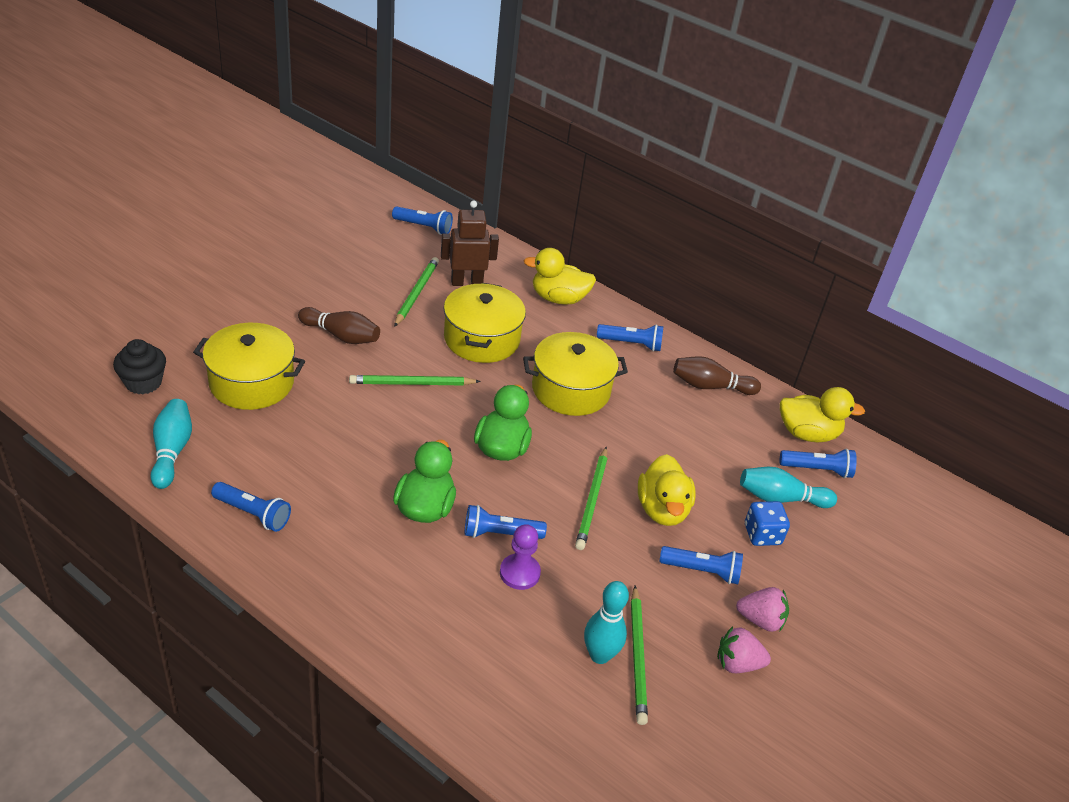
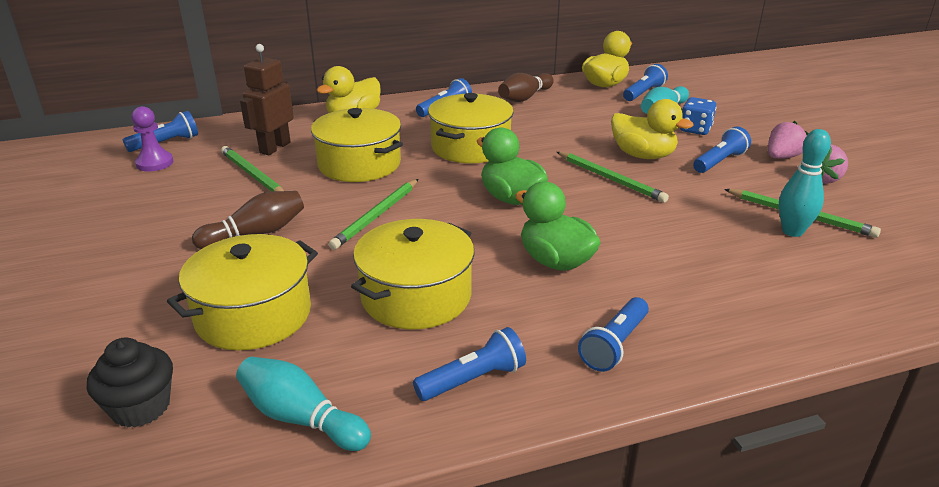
camera: 50 degrees left, 10 degrees down
(324, 449) = (416, 296): none -> yellow pot
(500, 533) = (619, 232): blue flashlight -> blue flashlight (614, 345)
(519, 573) = (675, 238): purple pawn -> purple pawn (154, 163)

